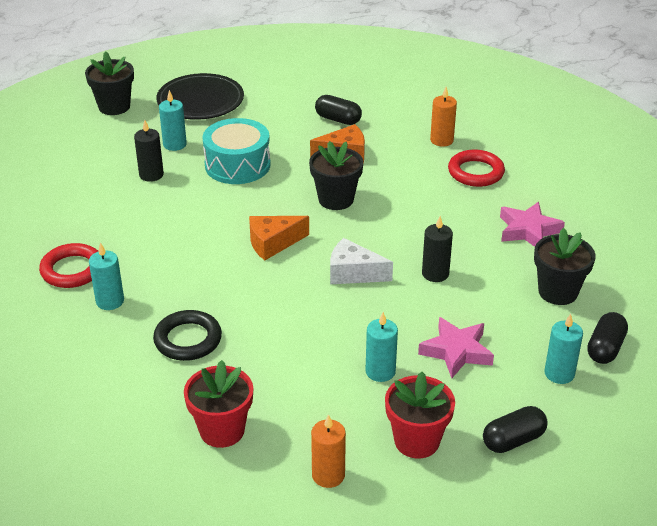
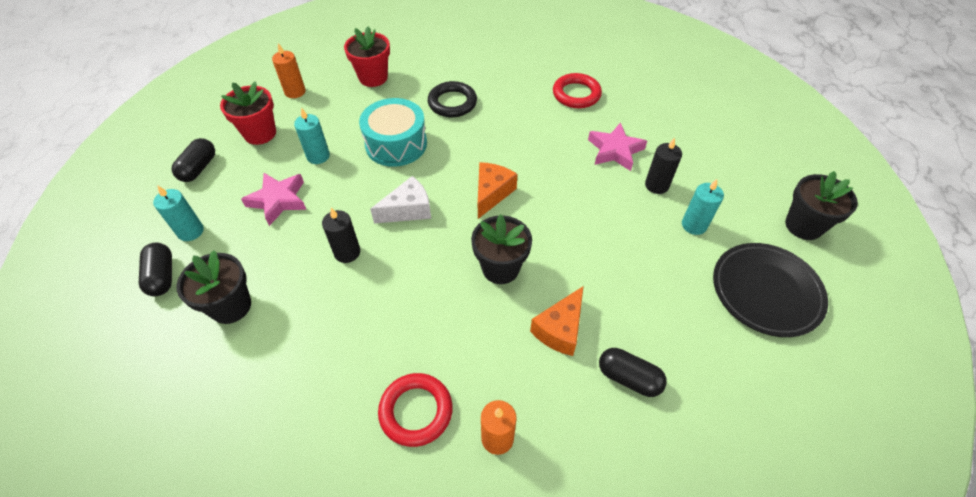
camera: 135 degrees right, 15 degrees up
(110, 301) = (526, 93): turquoise candle -> none
(237, 165) = (619, 243): turquoise drum -> turquoise drum (396, 144)
(338, 119) = (628, 378): black capsule -> black capsule turned 45 degrees clockwise
(528, 230) = (302, 363): pink star -> pink star (615, 150)

